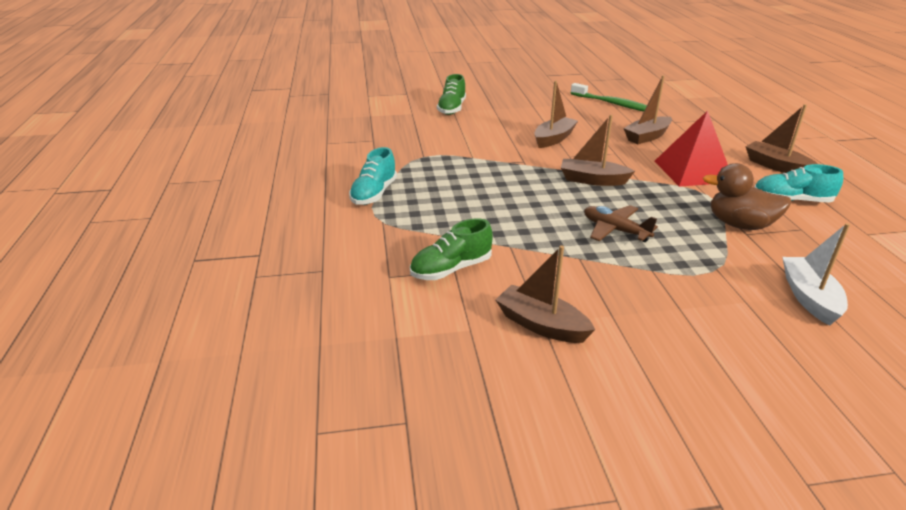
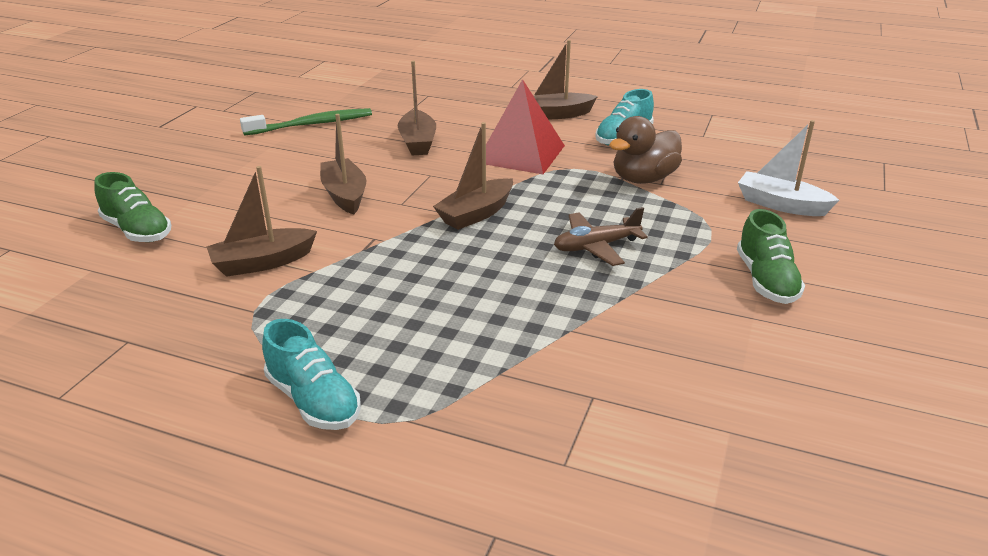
camera: 60 degrees left, 0 degrees up
(451, 269) = (588, 398): green shoe -> green shoe (766, 280)
(541, 325) = (747, 372): brown boat -> brown boat (262, 262)

